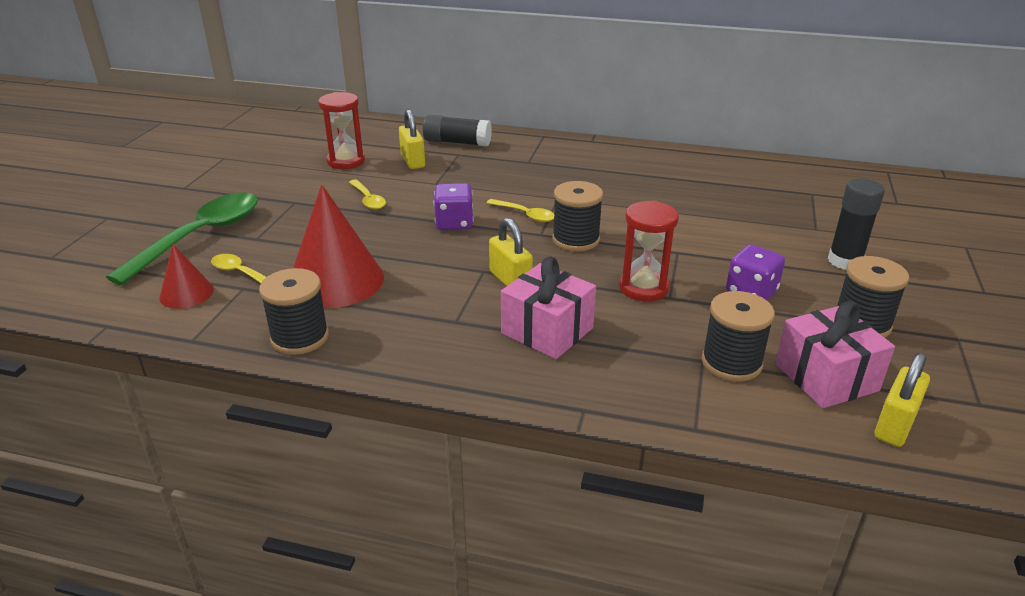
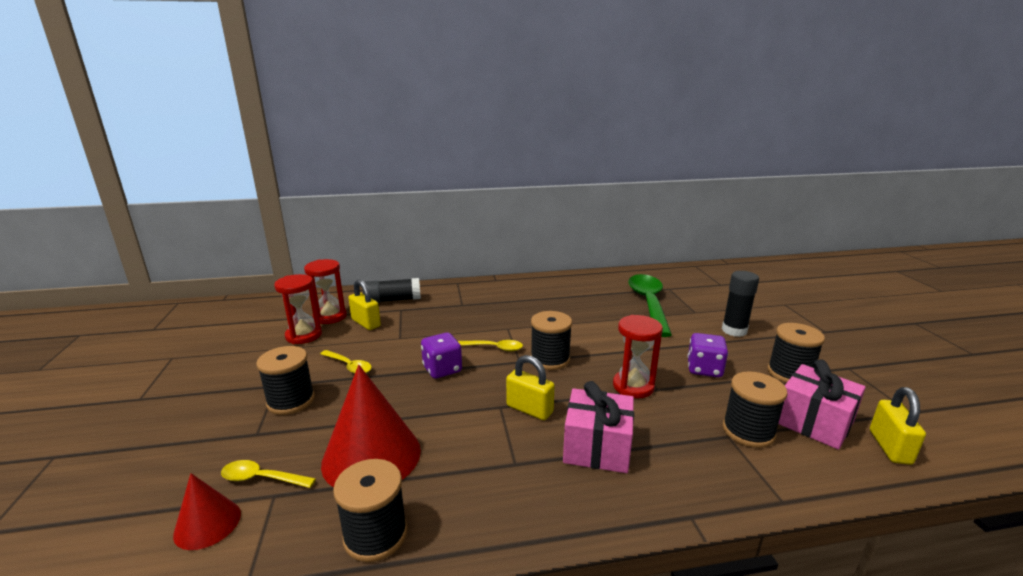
camera: 25 degrees left, 10 degrees down
(200, 236) = (189, 448): green spoon -> green spoon (648, 303)
(298, 218) = (291, 401): none -> black spool
(382, 147) = (330, 316): none -> red hourglass

